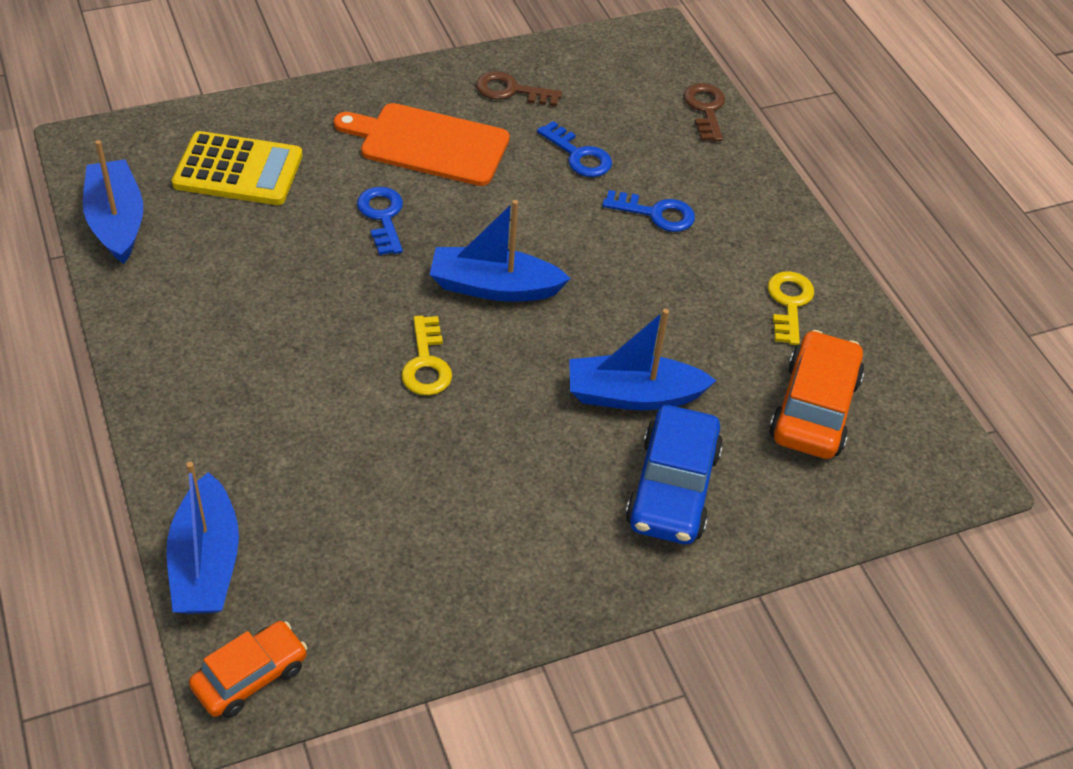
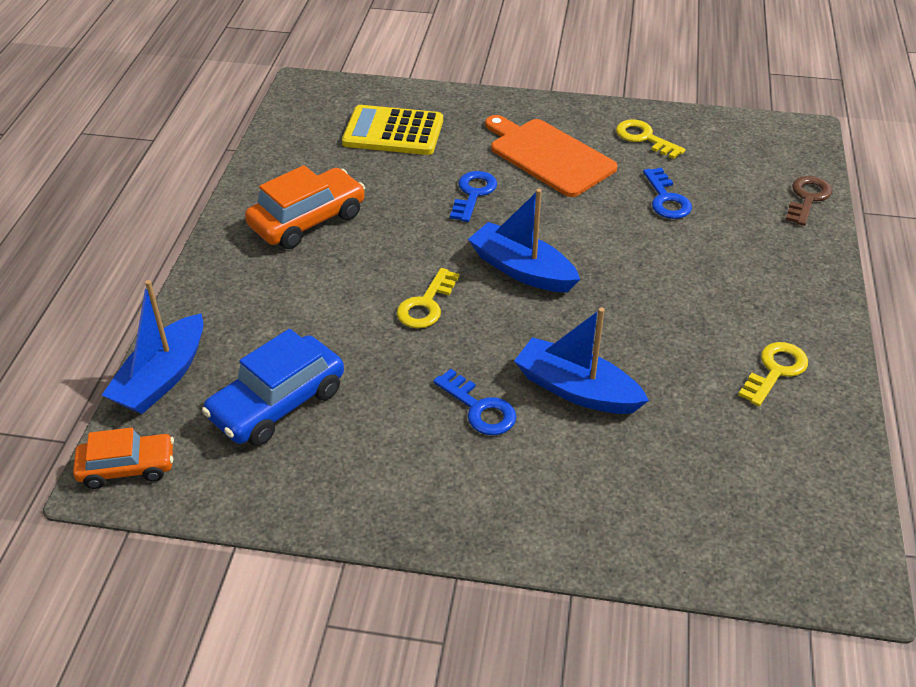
camera: 35 degrees right, 5 degrees down
(117, 222) = (285, 139): blue boat -> none
(238, 170) = (393, 132): yellow calculator -> yellow calculator turned 150 degrees clockwise
(511, 90) = (644, 138): brown key -> yellow key
(656, 214) = (702, 262): blue key -> blue key (479, 409)
(672, 488) = (556, 474): blue car -> blue car (277, 403)
(814, 408) = (736, 463): orange car -> orange car (307, 220)

